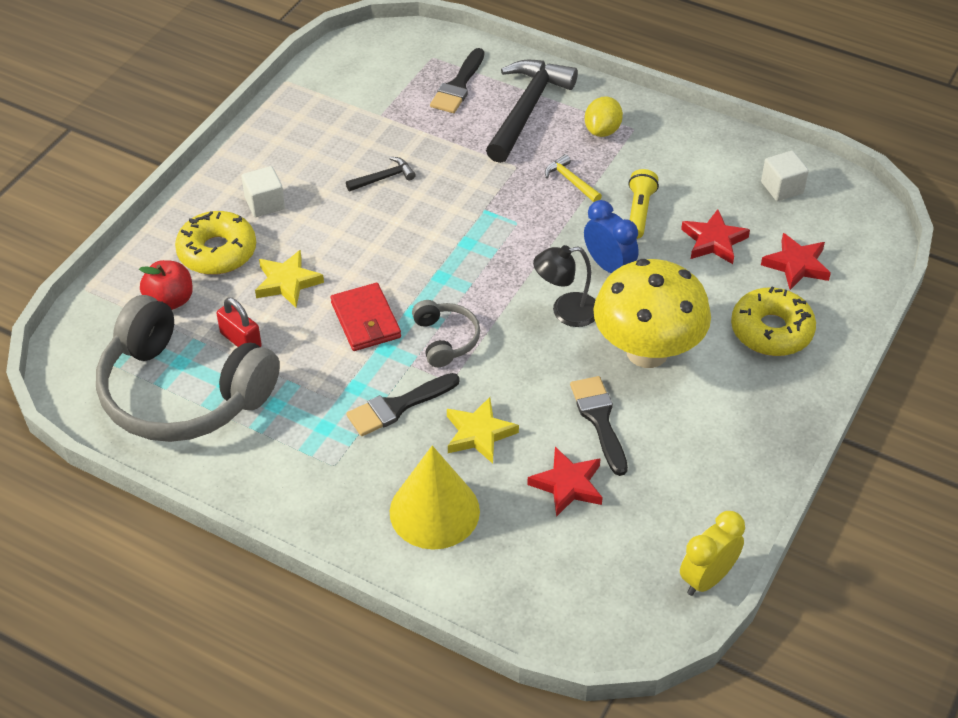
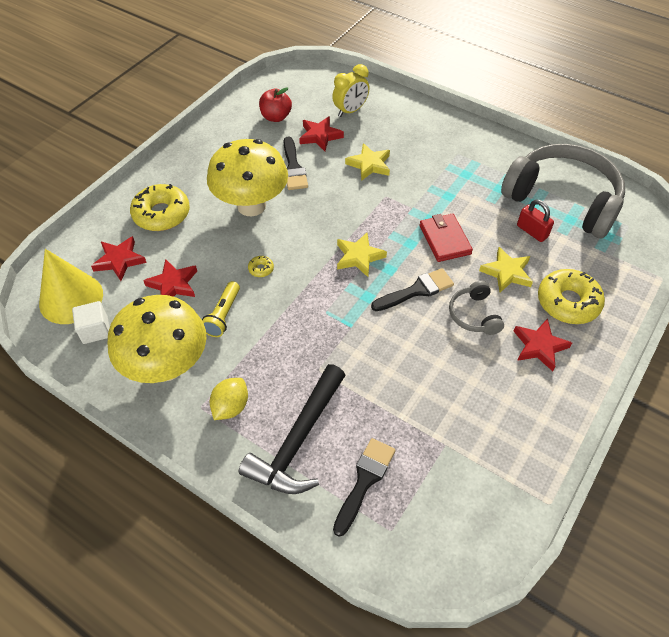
camera: 175 degrees left, 5 degrees up
(170, 300) = (592, 264): red apple -> red apple (276, 117)
(265, 203) = (539, 346): white cube -> red star
(384, 178) = (437, 366): black hammer -> none
(397, 406) = (420, 183): black brush -> black brush (417, 290)
(434, 511) = (398, 128): yellow cone -> yellow cone (71, 298)
(445, 339) = (388, 223): grey headphones -> grey headphones (474, 315)
(482, 290) = (359, 257): none -> yellow star
(565, 311) = (300, 236): black lamp -> none
(571, 181) = (273, 350): yellow hammer -> none
(608, 266) = (261, 269): blue clock -> yellow donut
(683, 160) = (167, 366): none -> yellow mushroom
(707, 578) = (255, 92): yellow clock -> yellow clock (350, 111)

